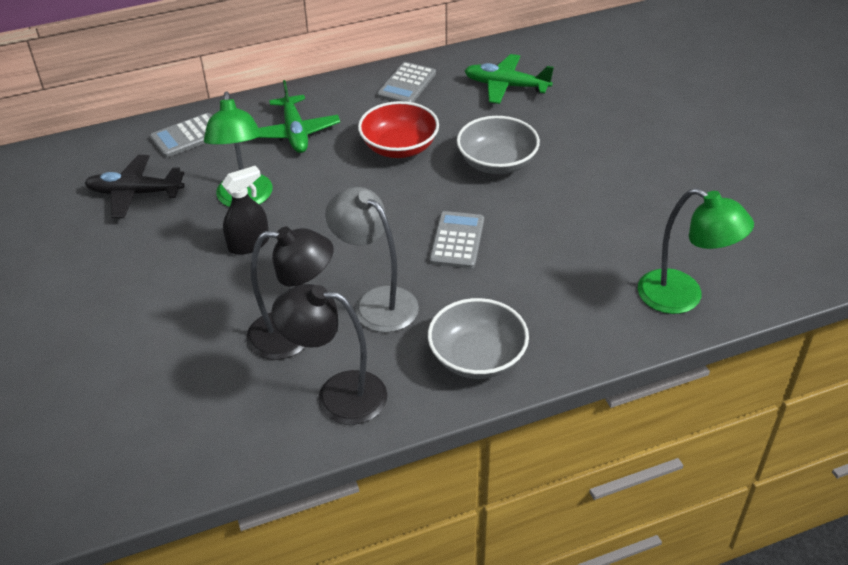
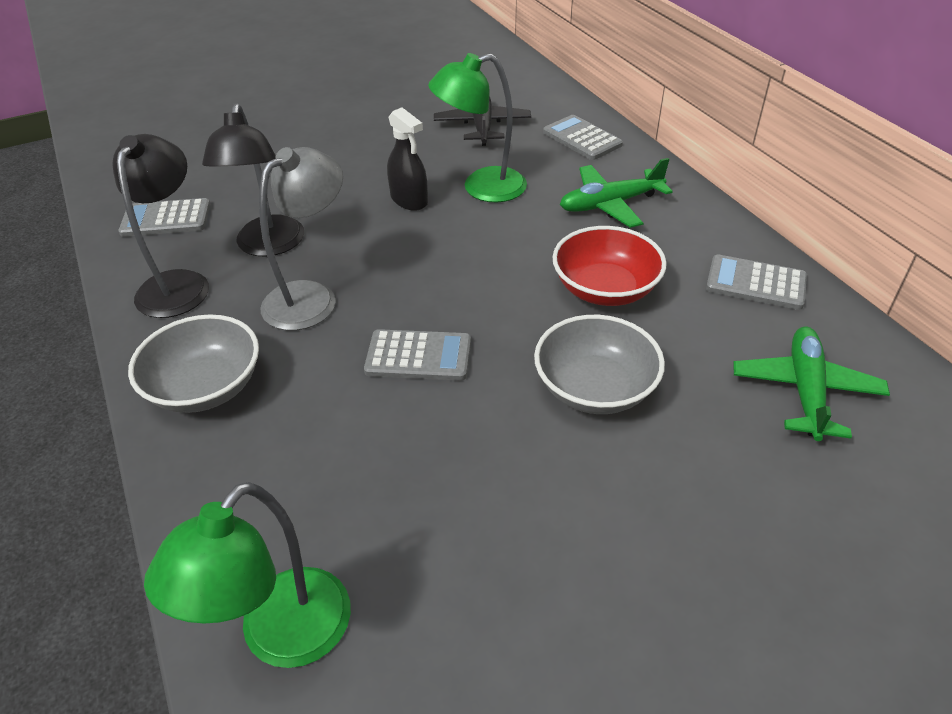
camera: 85 degrees right, 0 degrees up
(221, 423) = (166, 219): none -> grey calculator

